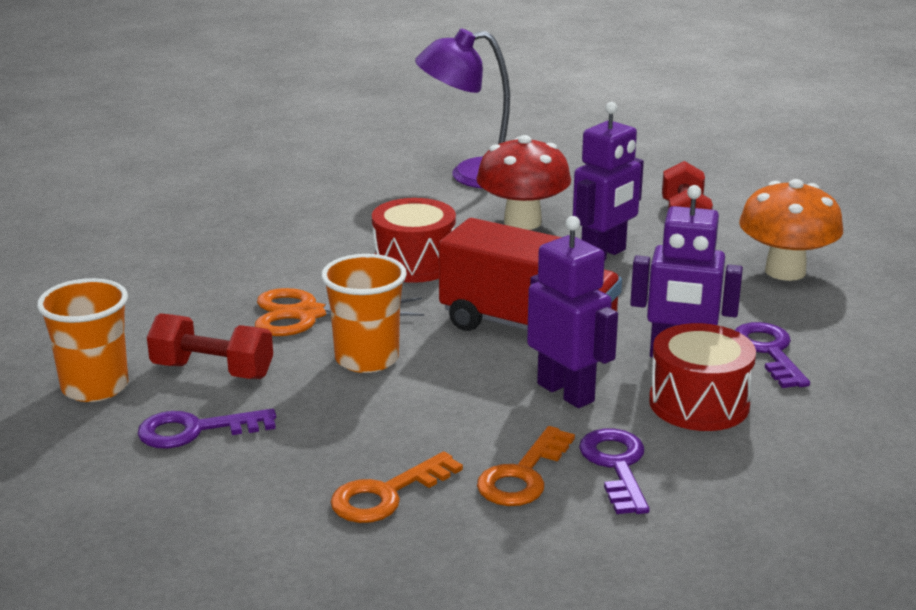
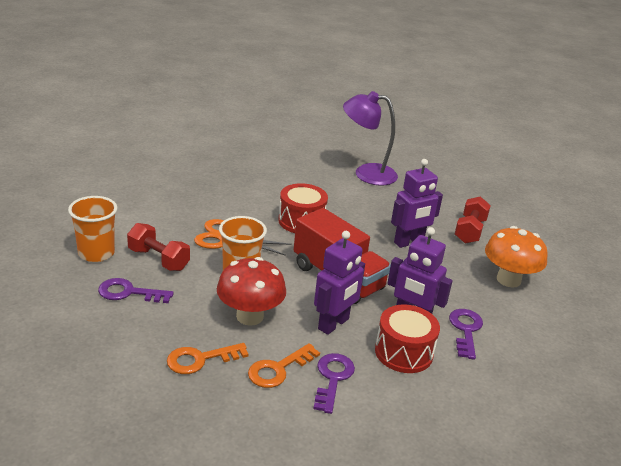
camera: 15 degrees right, 5 degrees up
(522, 222) = (376, 210): red mushroom -> red mushroom (250, 316)
(566, 392) = (334, 324): purple robot -> purple robot turned 60 degrees clockwise

